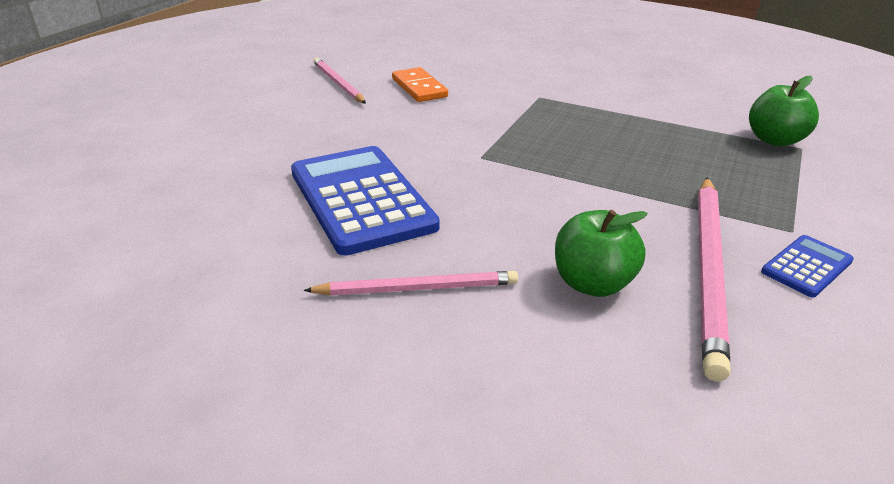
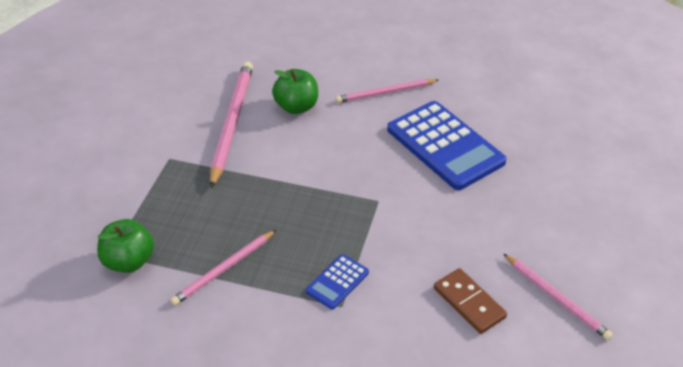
camera: 170 degrees right, 10 degrees up
(419, 88) = (469, 303): orange domino -> brown domino
(662, 125) = (224, 269): none -> pink pencil
(807, 266) = (175, 132): blue calculator -> blue calculator (337, 282)

